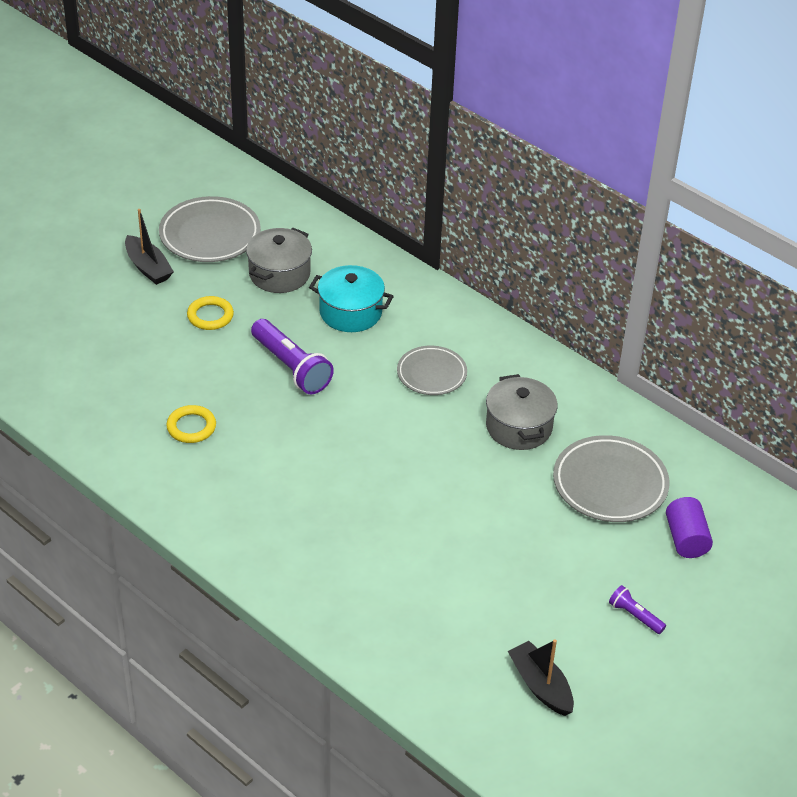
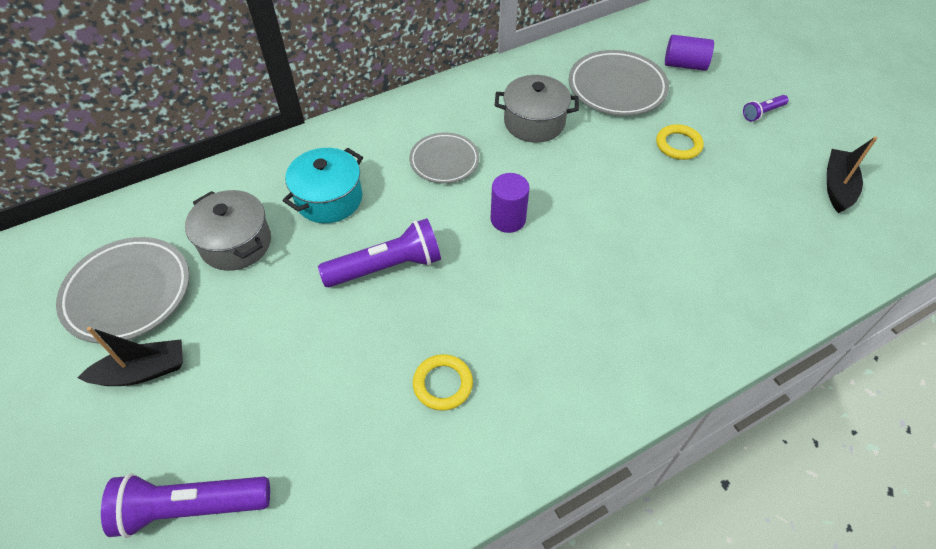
camera: 70 degrees left, 10 degrees up
(58, 326) = (191, 507): none -> purple flashlight
(210, 316) = (267, 324): yellow ring -> yellow ring (678, 145)
(378, 432) = (508, 219): none -> purple cylinder
(541, 686) = (837, 187): black boat -> black boat turned 120 degrees clockwise

